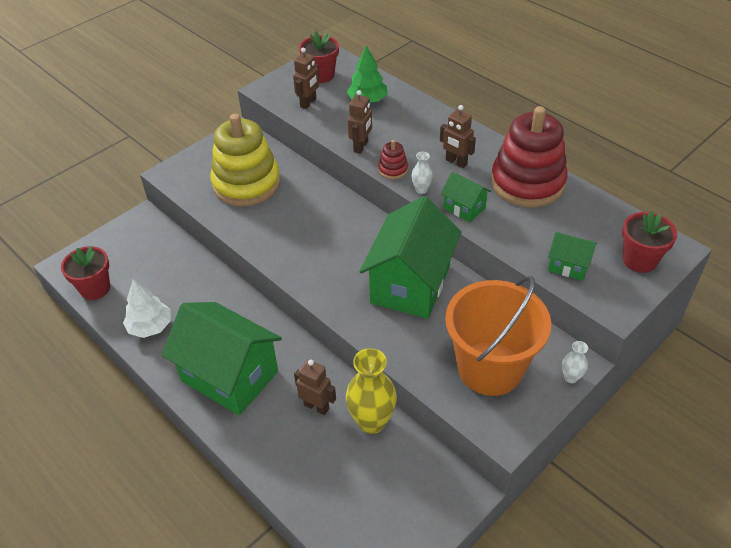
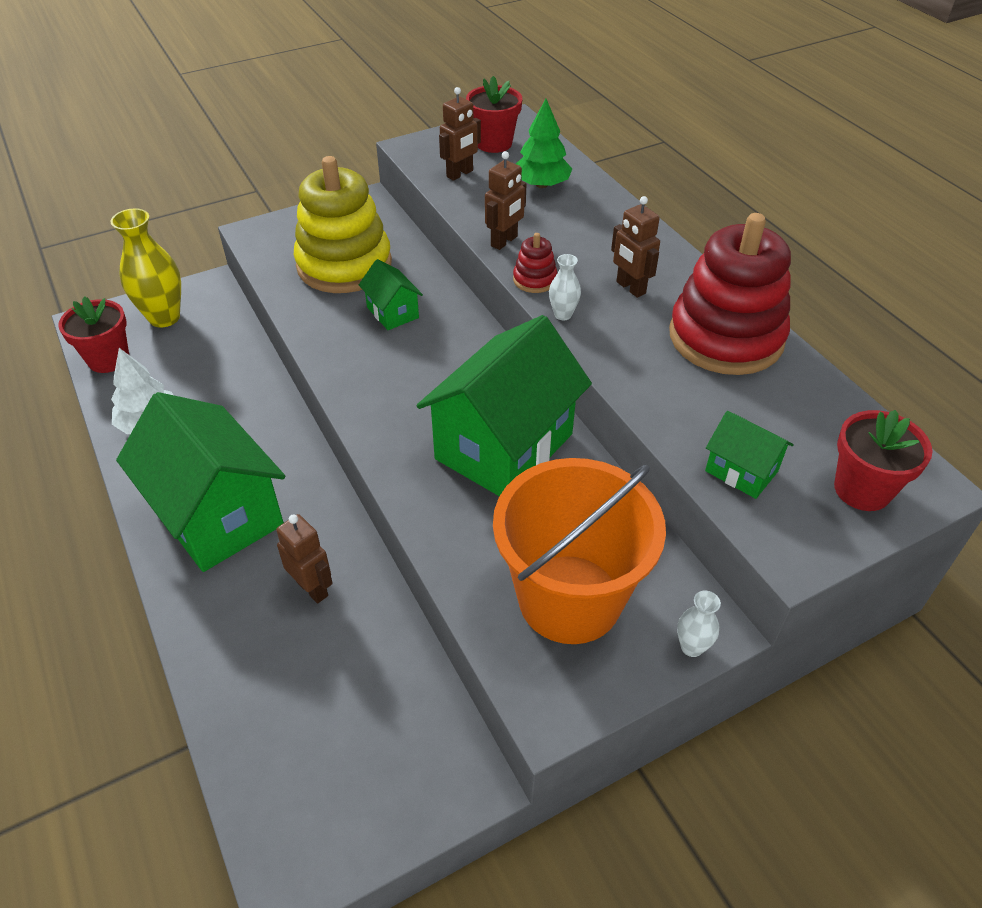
camera: 15 degrees right, 0 degrees up
(372, 422) = (379, 632): yellow vase -> yellow vase (164, 317)
(464, 208) = (614, 352): green house -> green house (392, 312)

